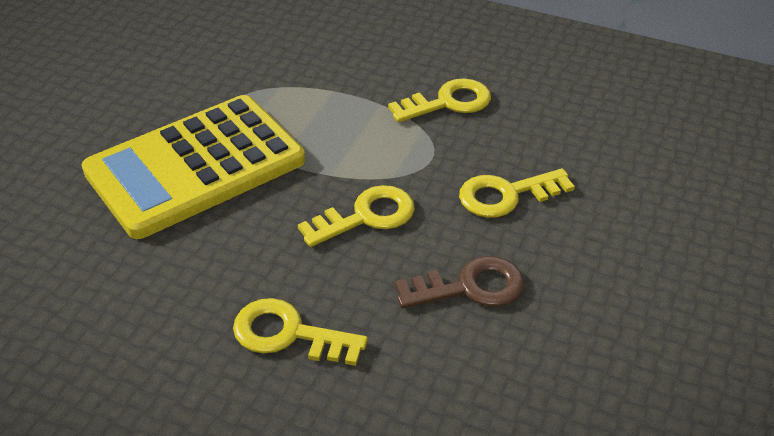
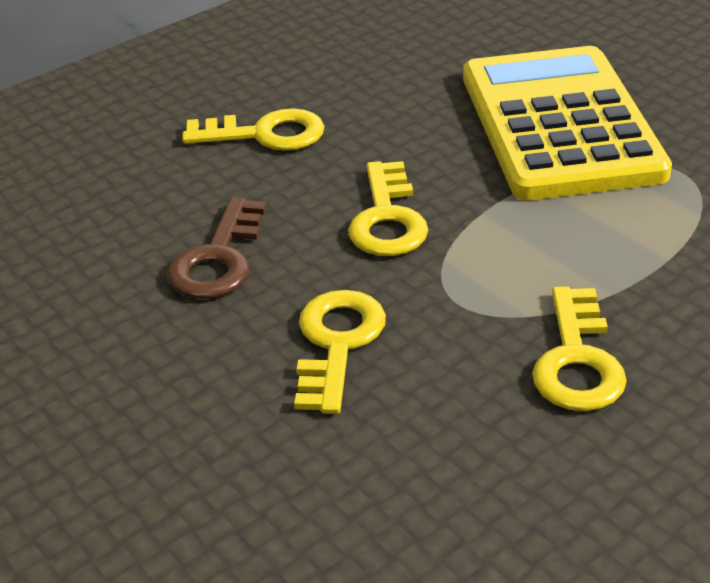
camera: 120 degrees right, 5 degrees down
(289, 334) = (265, 134): yellow key -> yellow key turned 45 degrees clockwise

